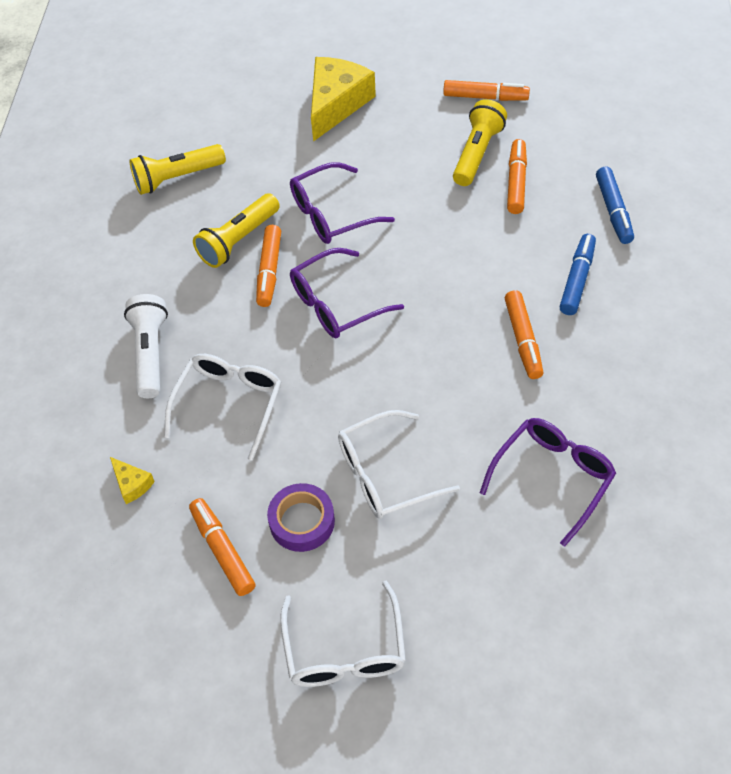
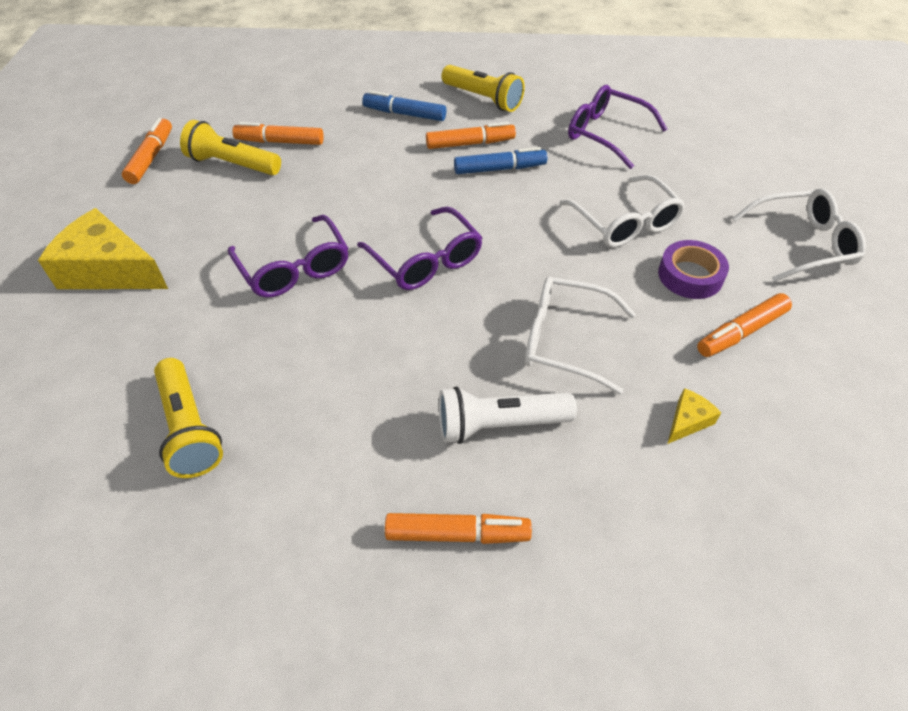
camera: 95 degrees left, 5 degrees down
(238, 240) = (321, 350): yellow flashlight -> yellow flashlight (483, 99)
(269, 271) = (374, 318): orange marker -> orange marker (457, 534)
(613, 211) = (329, 93): blue marker -> blue marker (499, 169)

